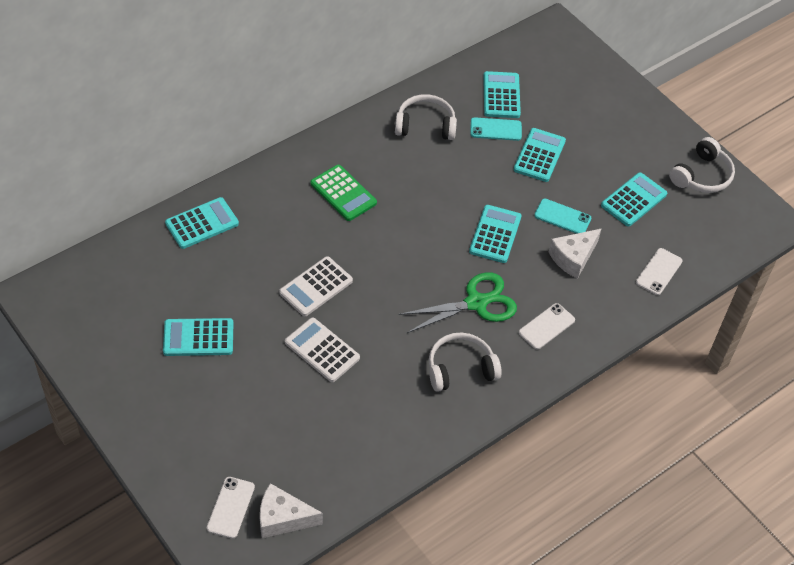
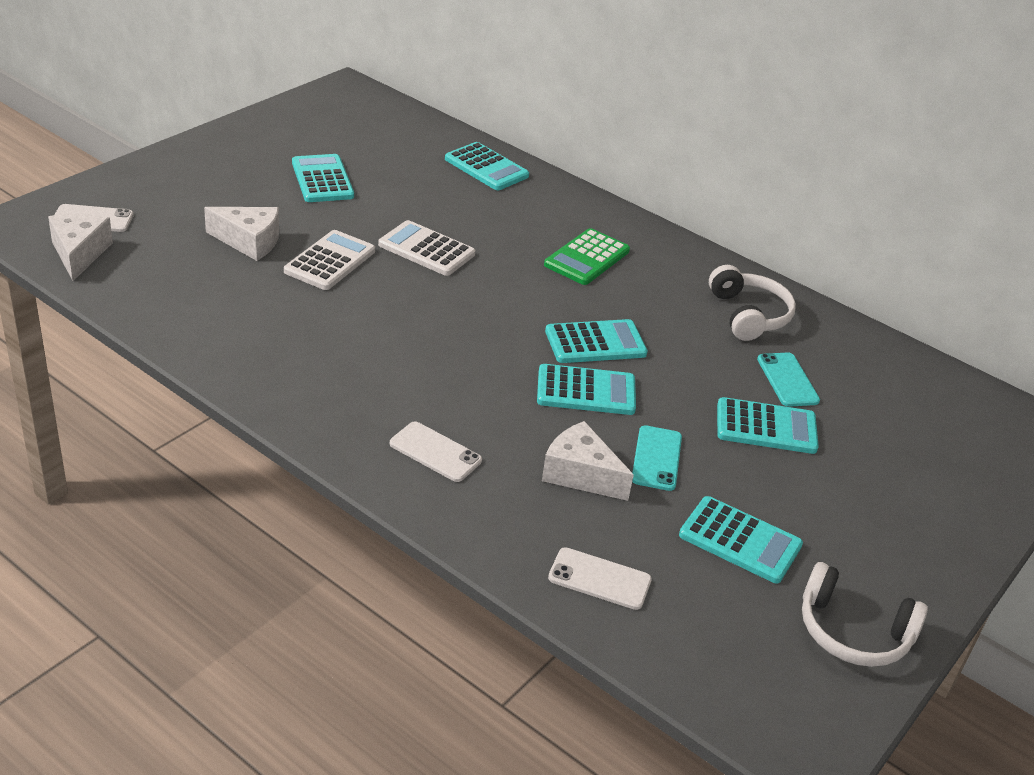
camera: 75 degrees right, 15 degrees down
(285, 399) = (249, 242): none -> white cheese
(460, 369) = (333, 373): white headphones -> none
(476, 303) = (452, 380): green scissors -> none
(501, 95) = (859, 382): turquoise calculator -> turquoise calculator (595, 343)

